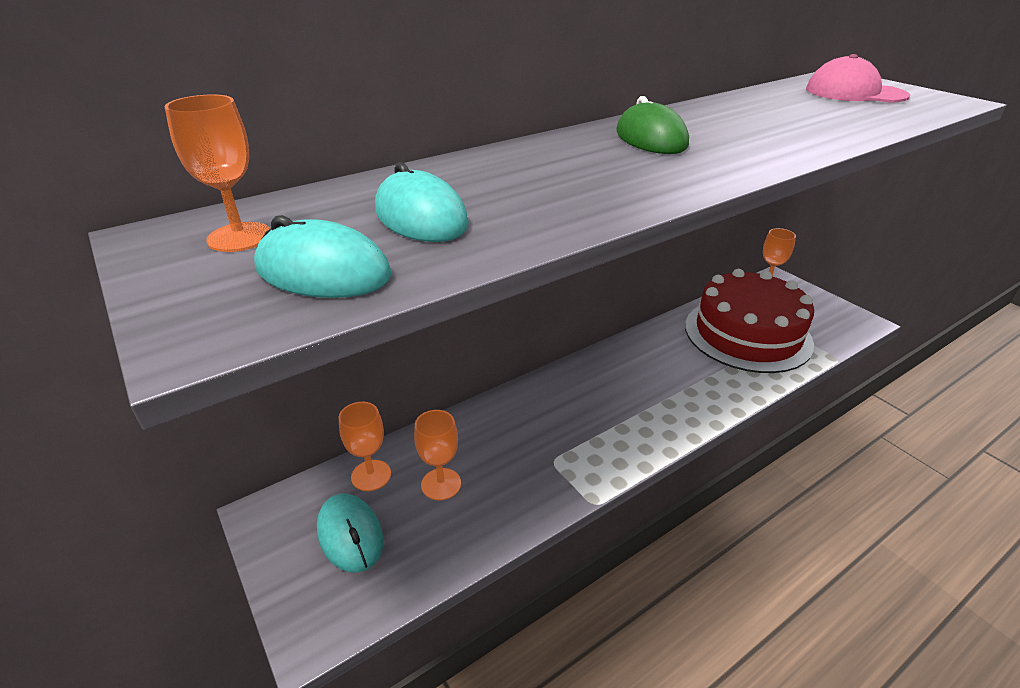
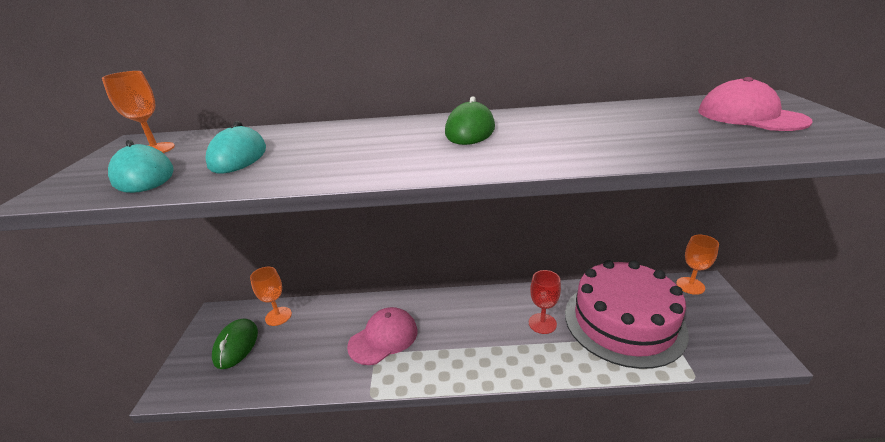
camera: 35 degrees right, 5 degrees down
(350, 535) = (236, 345): turquoise mouse -> green mouse
(441, 484) = (304, 338): orange goblet -> none
(541, 441) = (383, 338): none -> pink cap
(684, 362) = (542, 323): none -> red goblet
(747, 334) = (624, 321): red cake -> pink cake

